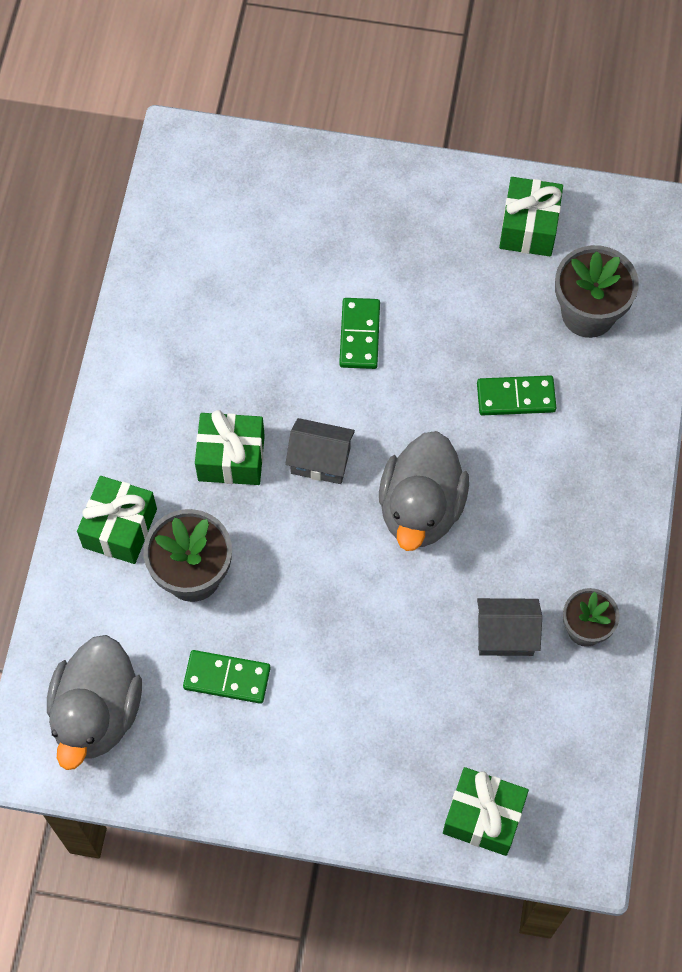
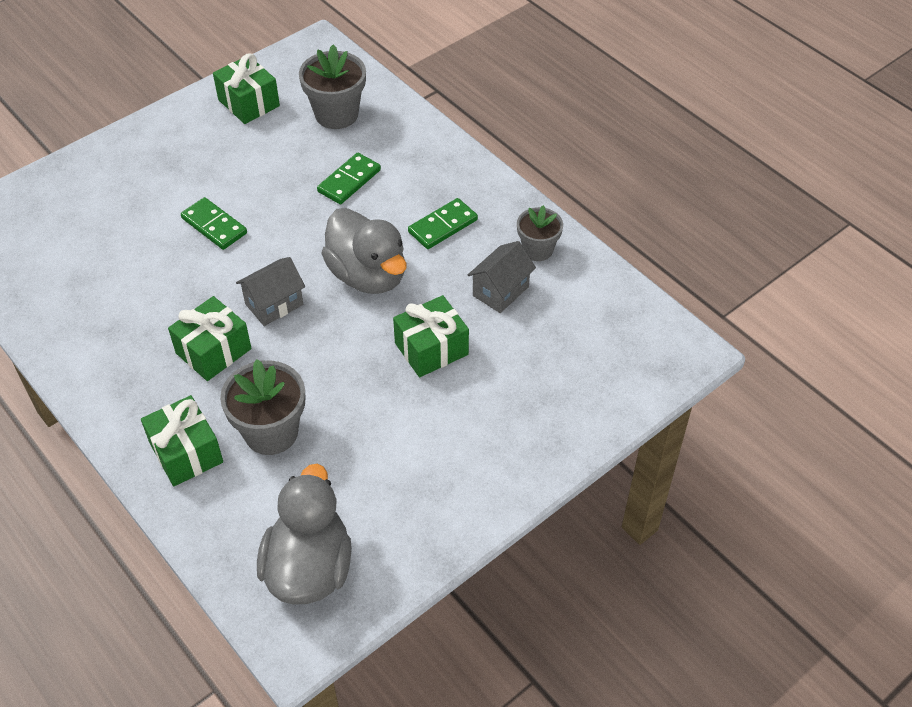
camera: 50 degrees left, 15 degrees down
(97, 713) = (309, 568): grey duck -> grey duck turned 135 degrees counterclockwise
(227, 678) = (369, 465): green domino -> green domino (443, 226)
(483, 817) = (614, 386): green gift -> green gift (431, 349)

